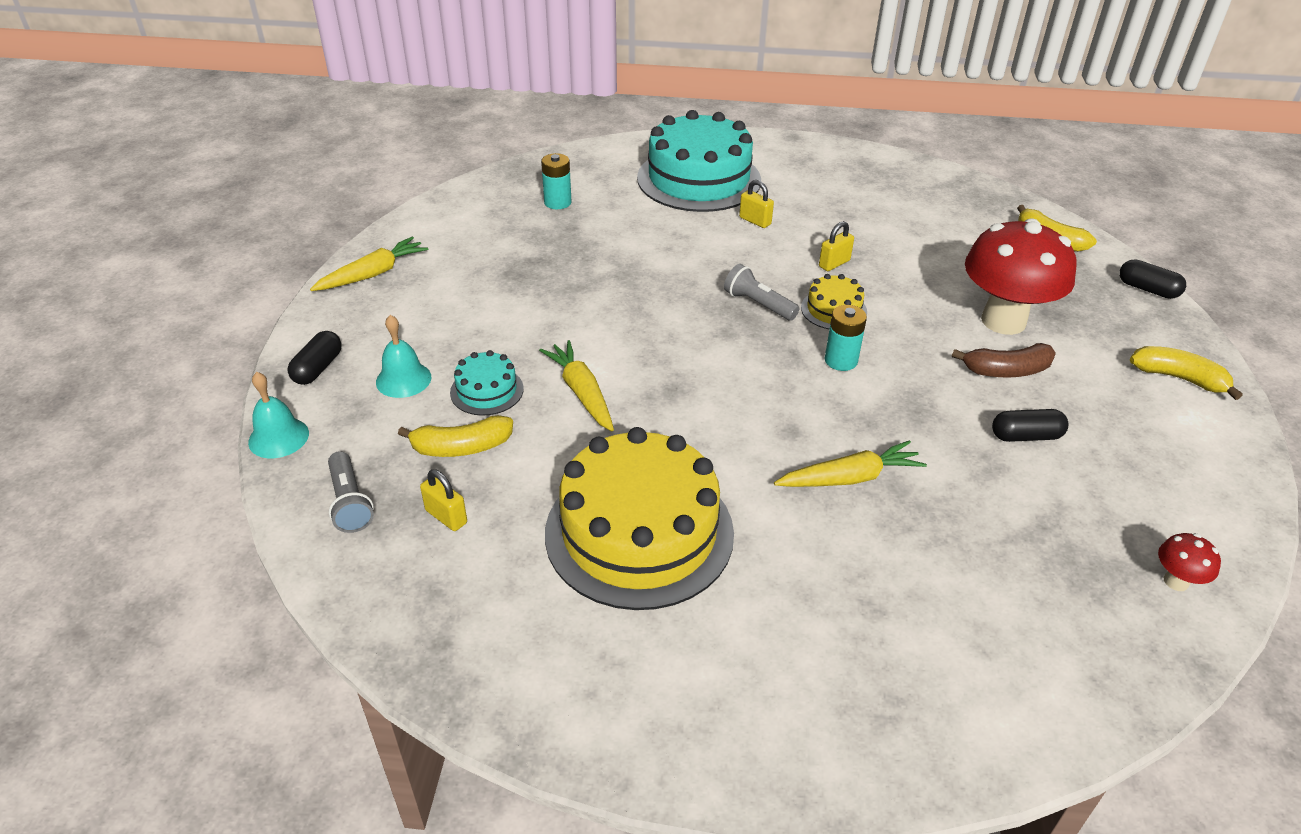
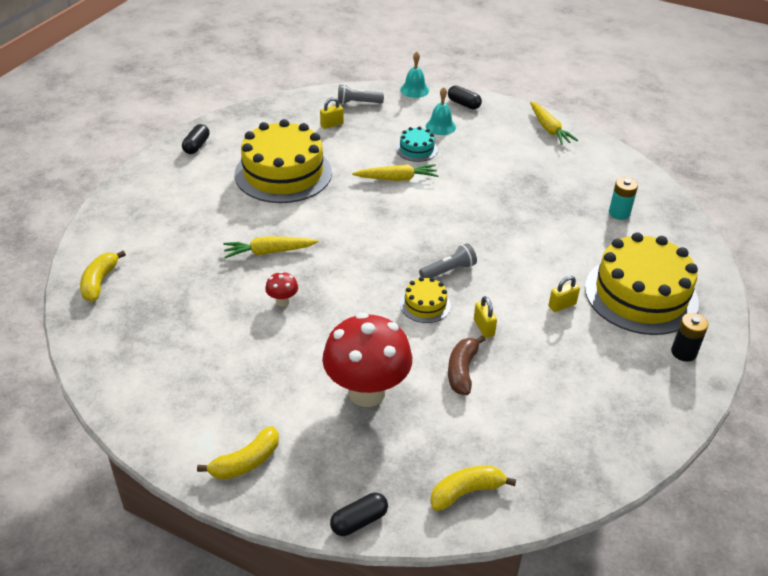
camera: 110 degrees right, 0 degrees up
(462, 447) = (376, 135): yellow banana -> yellow banana (99, 282)
(699, 179) = (641, 294): turquoise cake -> yellow cake
(766, 153) = (683, 352): none -> black battery
(841, 360) = (369, 287): turquoise battery -> none
(850, 478) = (269, 252): yellow carrot -> yellow carrot turned 75 degrees clockwise
(1006, 371) = (312, 364): brown banana -> brown banana (462, 371)
(1025, 436) = (249, 340): black capsule -> black capsule (196, 146)
(1176, 581) = (108, 344): red mushroom -> red mushroom (282, 301)

